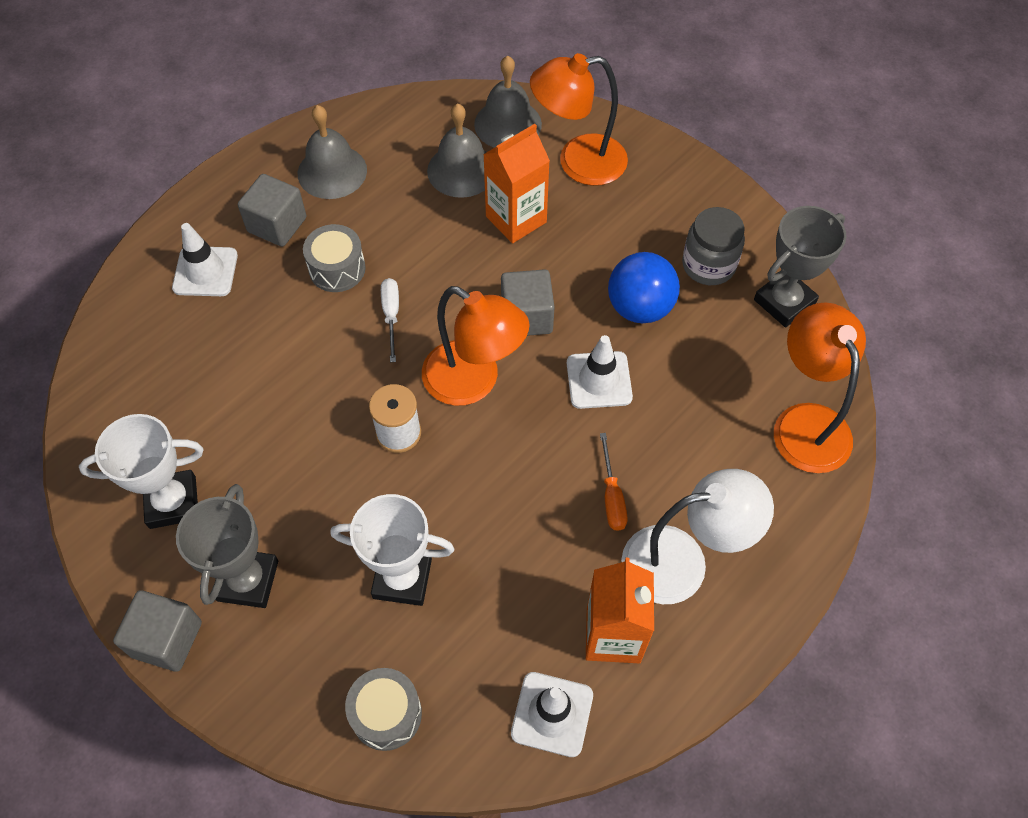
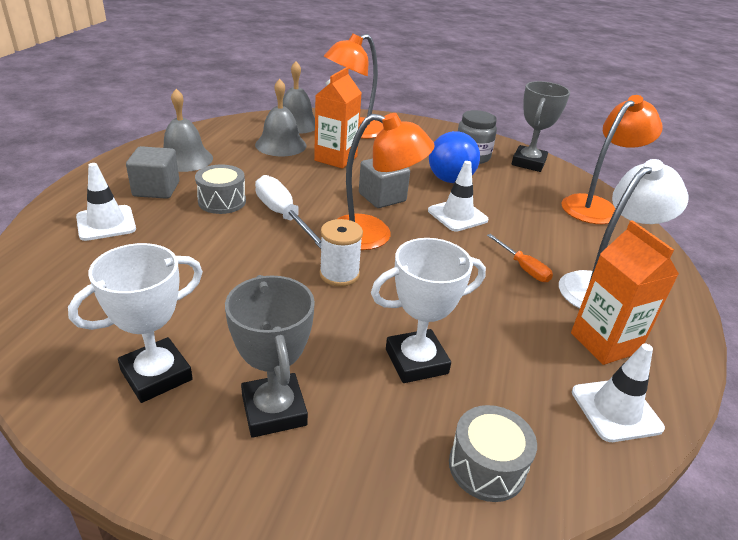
camera: 30 degrees left, 25 degrees down
(167, 639) = (214, 492): grey cube -> none
(391, 315) = (283, 215): white screwdriver -> white screwdriver, size x1.68
(805, 422) = (596, 206): orange lamp -> orange lamp turned 90 degrees clockwise

